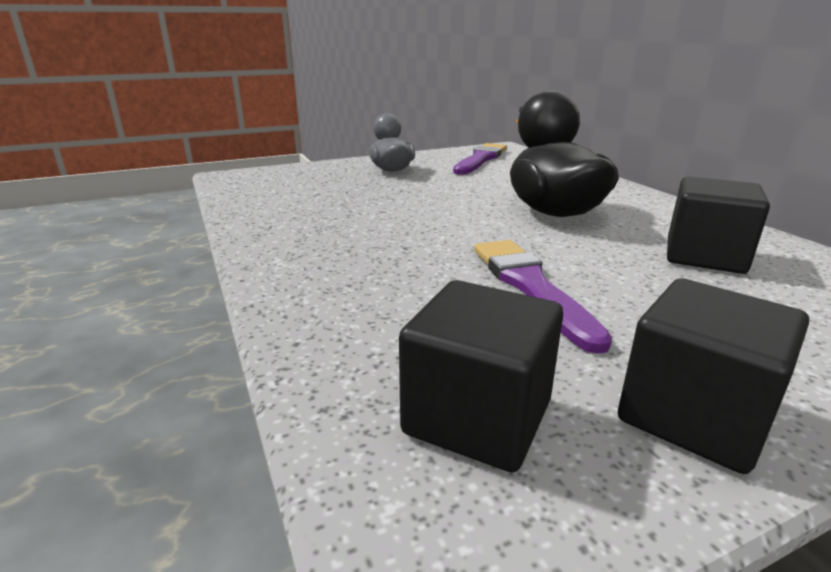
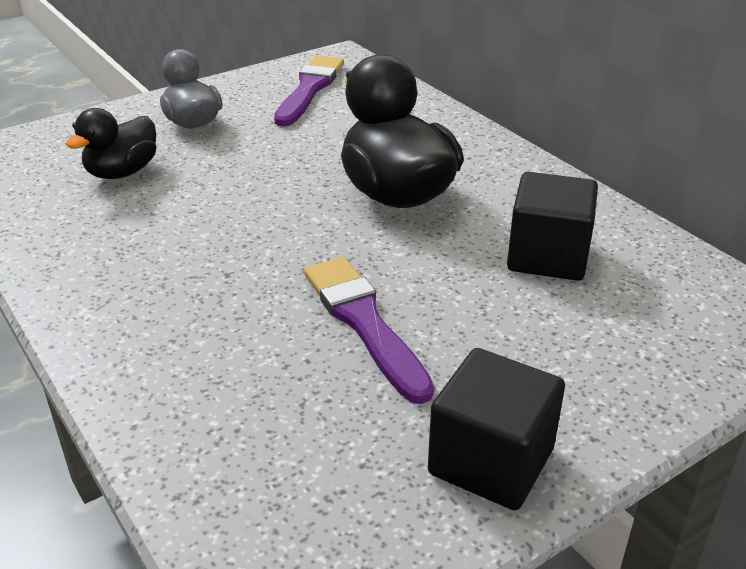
camera: 10 degrees left, 10 degrees up
(333, 189) = (122, 172): none -> black duck
(477, 417) = (312, 487): black cube -> none

